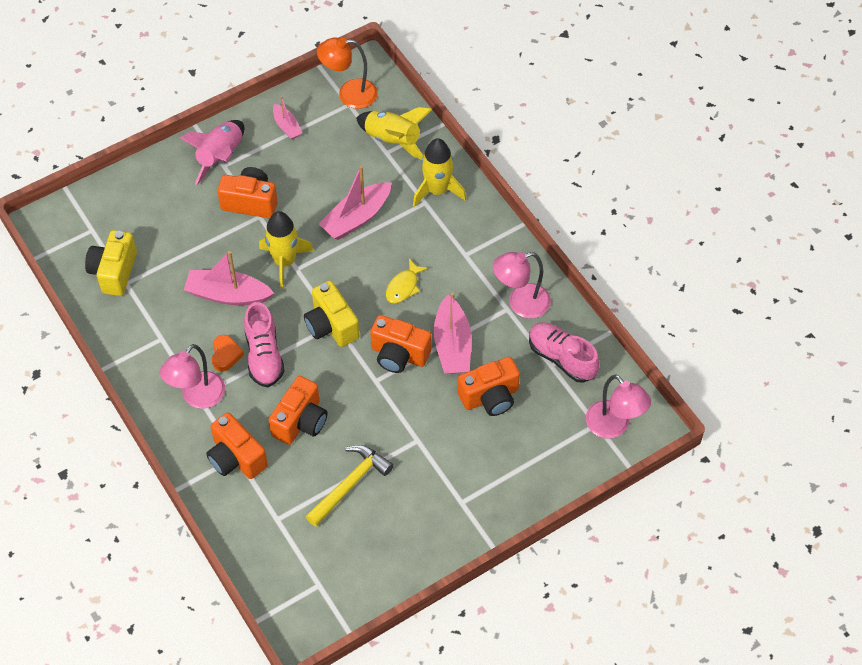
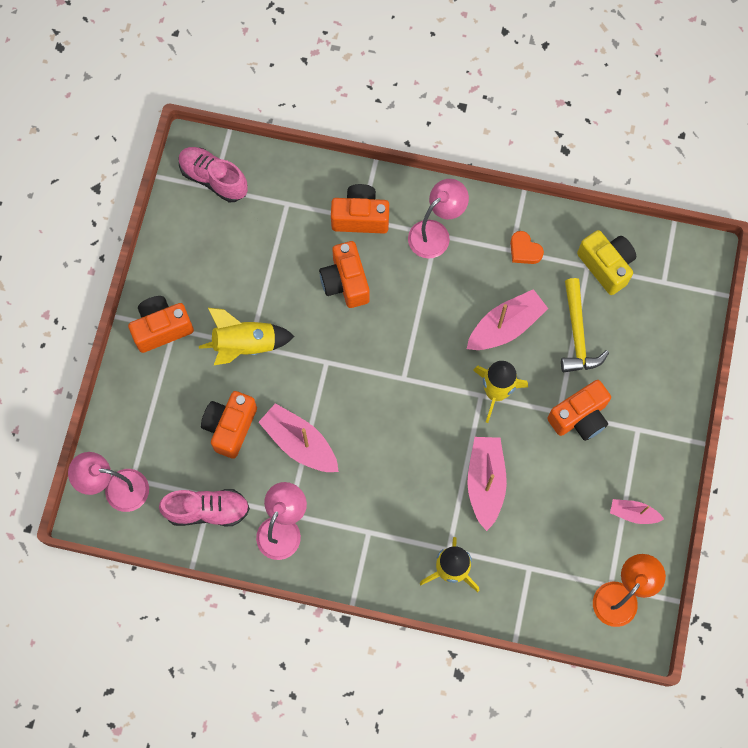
camera: 135 degrees right, 15 degrees up
(197, 397) = (435, 233): pink lamp -> pink lamp turned 60 degrees clockwise
(221, 157) = (649, 434): pink rocket -> none
(225, 355) = (453, 280): orange heart -> orange heart (524, 250)
(264, 356) = (425, 305): pink shoe -> pink shoe (214, 179)
(331, 325) = (404, 374): yellow camera -> none
(350, 484) = (263, 271): yellow hammer -> yellow hammer (577, 334)
(392, 140) = (536, 584): yellow rocket -> yellow rocket (246, 345)
(399, 355) = (331, 398): orange camera -> orange camera (162, 328)
(403, 286) = (386, 457): yellow fish -> none

